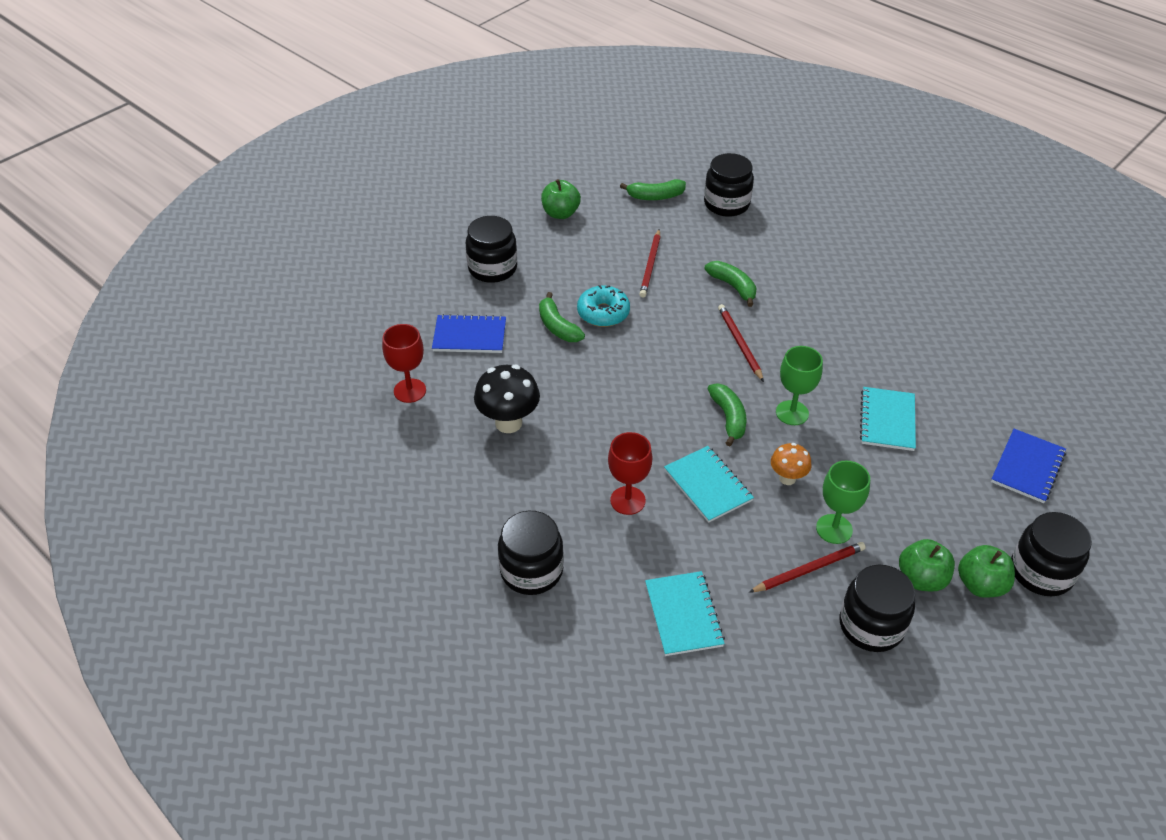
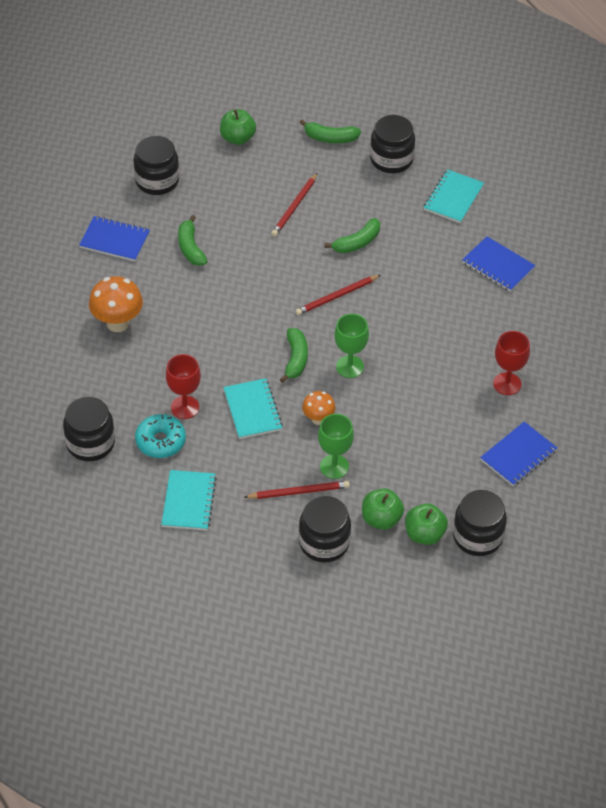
camera: 15 degrees right, 5 degrees up
(410, 391) = (49, 278): red goblet -> red goblet (507, 384)
(508, 423) = (117, 323): black mushroom -> orange mushroom
(603, 313) = (234, 243): turquoise donut -> turquoise donut (160, 441)
(733, 286) = (357, 243): green banana -> green banana turned 75 degrees clockwise
(739, 343) = (336, 296): red pencil -> red pencil turned 120 degrees counterclockwise
(887, 420) = (425, 391): turquoise notebook -> turquoise notebook (453, 198)
(888, 279) = (498, 265): none -> blue notebook

